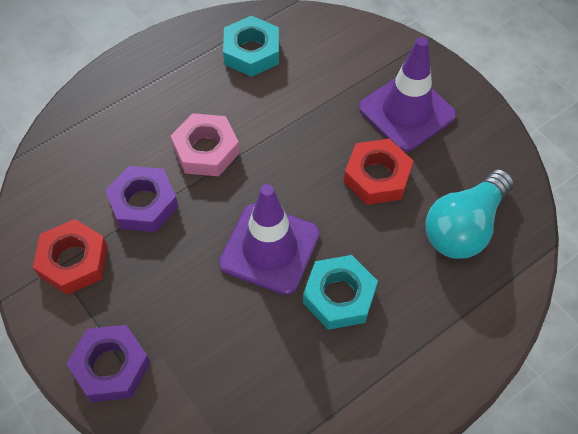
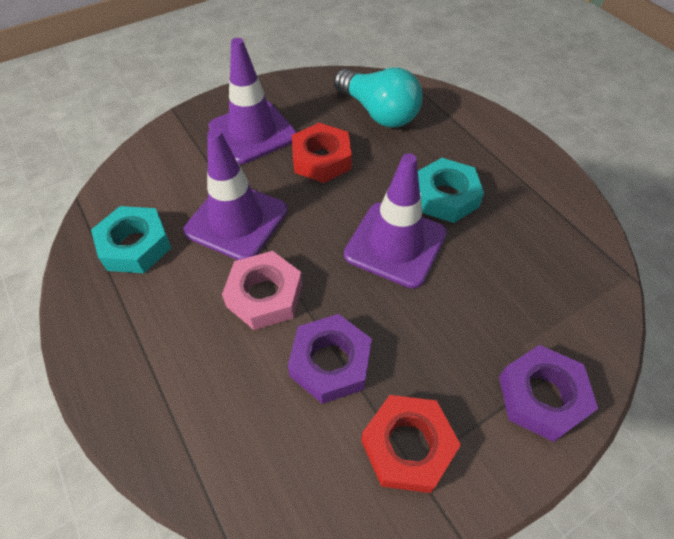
camera: 85 degrees left, 5 degrees down
(286, 117) = (236, 221): none -> purple traffic cone

